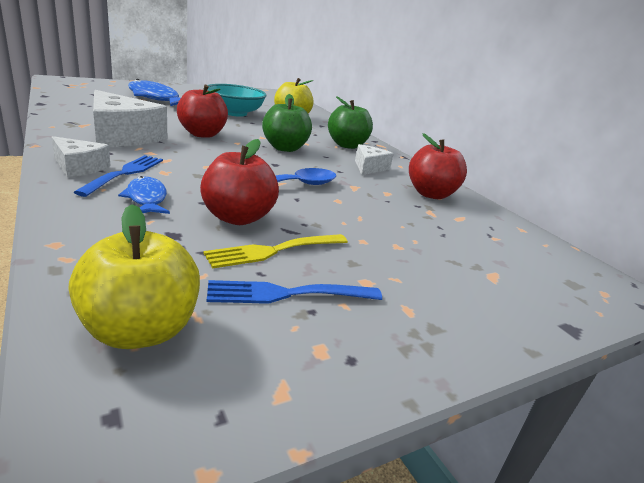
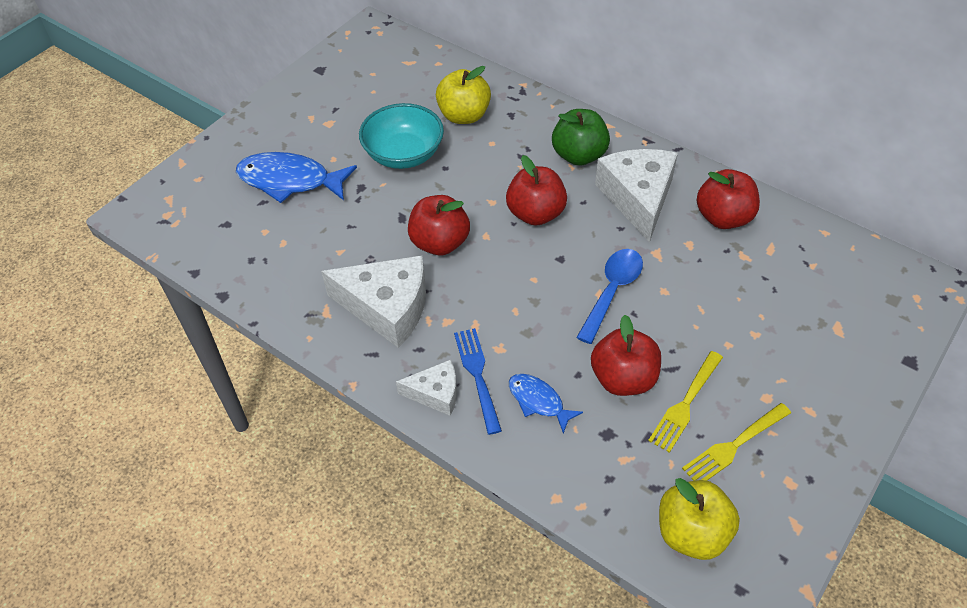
camera: 20 degrees left, 25 degrees up
(285, 148) = (535, 214): green apple -> red apple
(288, 294) = (734, 446): blue fork -> yellow fork
(369, 167) = (638, 198): white cheese -> white cheese, size x1.81

